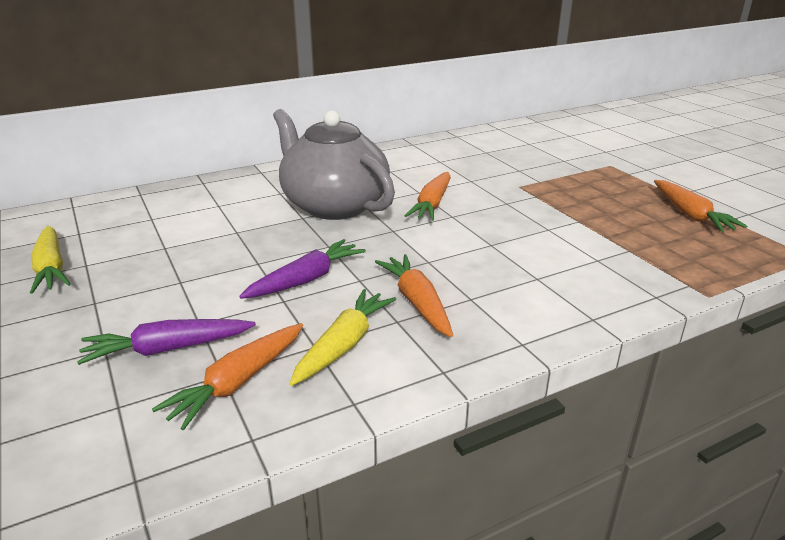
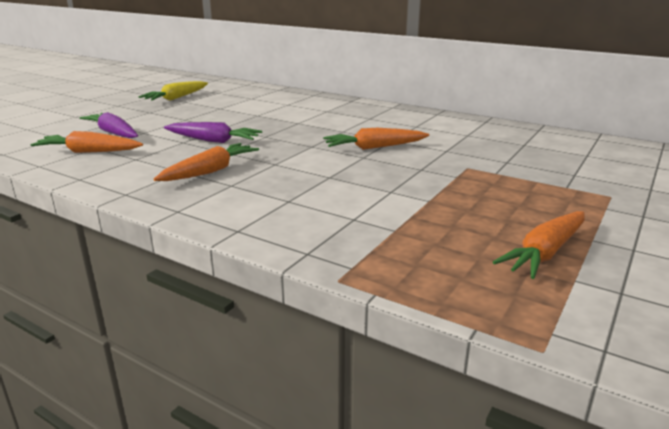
camera: 60 degrees right, 5 degrees down
(334, 205) = (328, 125): grey teapot -> none
(344, 344) = (141, 164): yellow carrot -> none

